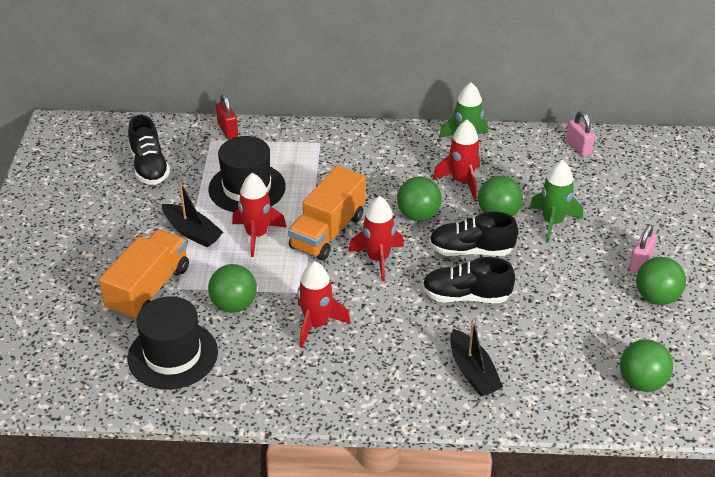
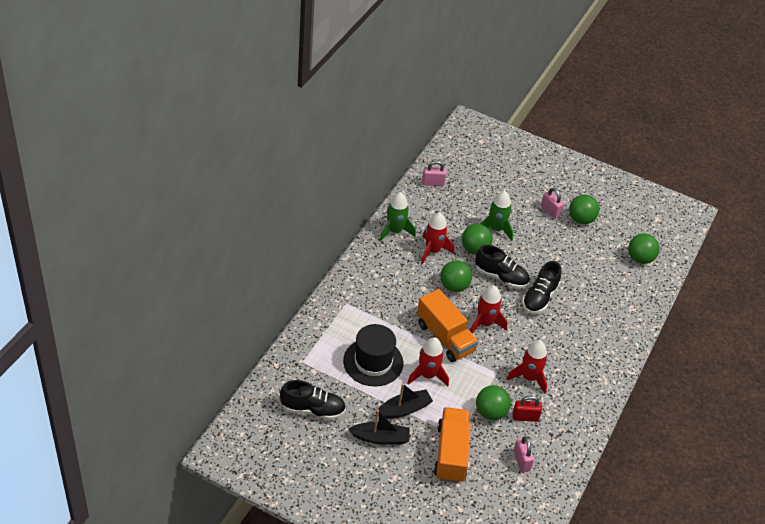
camera: 70 degrees left, 5 degrees up
(149, 289) = (451, 453): orange truck -> orange truck turned 45 degrees clockwise
(173, 355) = (521, 461): black hat -> pink padlock
(228, 130) = (297, 348): red padlock -> red padlock (525, 417)
(471, 250) = (501, 277): black shoe -> black shoe turned 90 degrees counterclockwise
(473, 372) = (601, 323): black boat -> black boat (380, 438)

